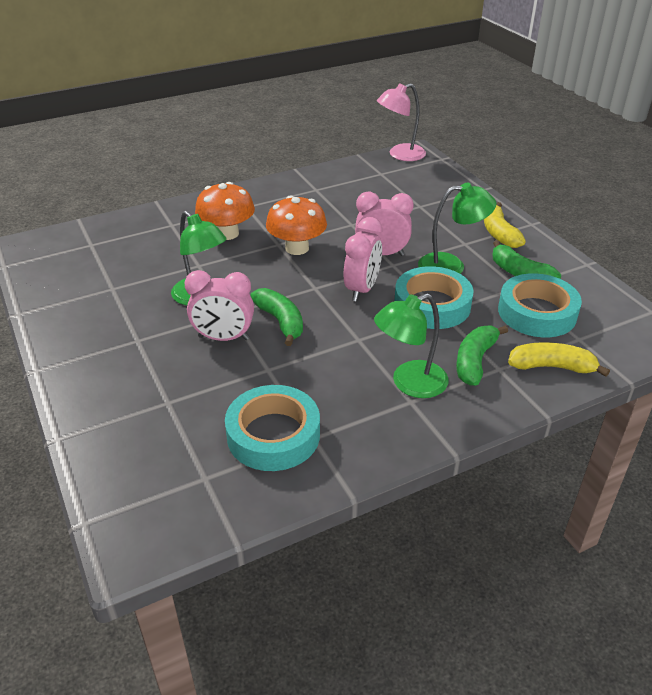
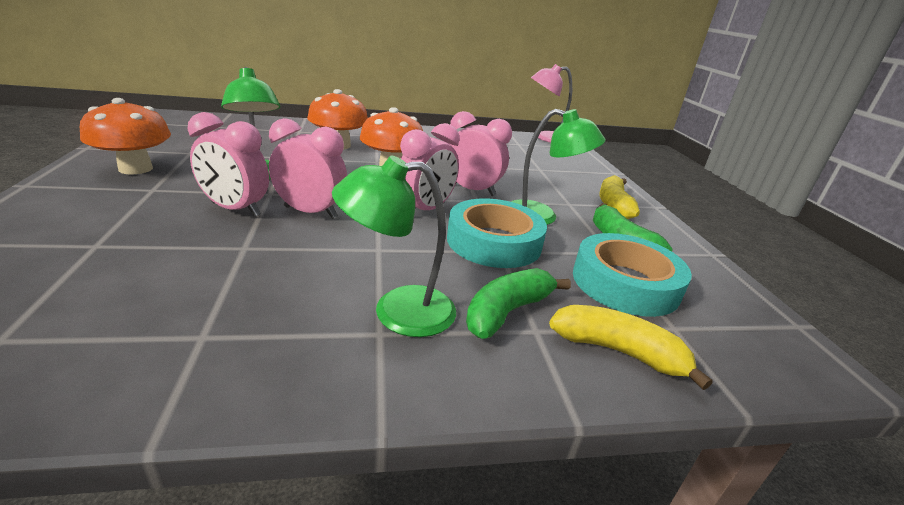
camera: 15 degrees right, 10 degrees down
(95, 323) = (135, 169): none -> orange mushroom
(273, 435) = (157, 316): turquoise tape -> none
(280, 321) = (310, 212): green banana -> pink clock

